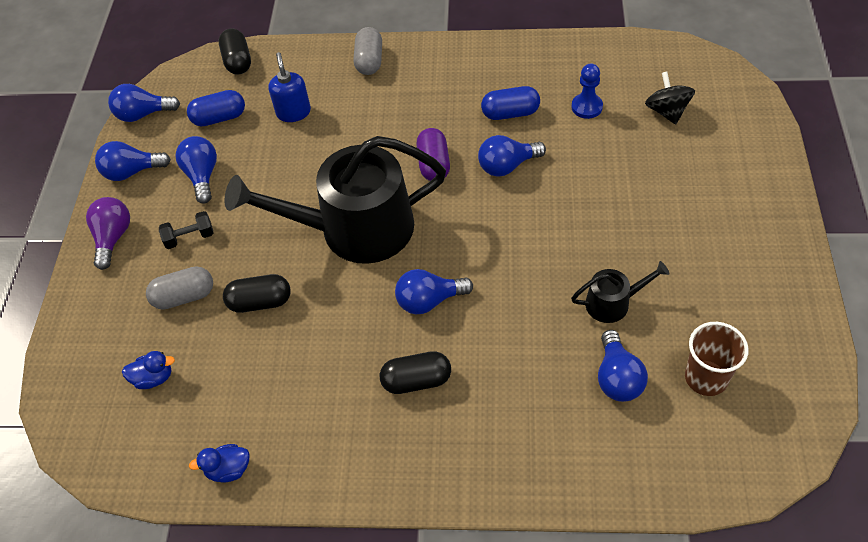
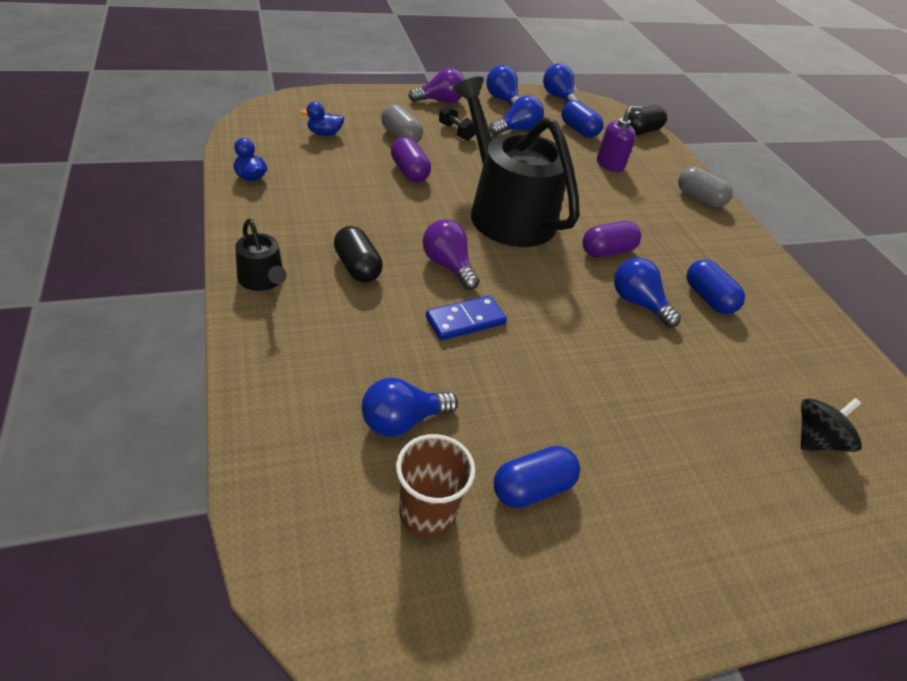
camera: 60 degrees right, 10 degrees down
(154, 378) = (324, 134): blue duck -> blue duck turned 105 degrees clockwise
(260, 302) = (409, 172): black capsule -> purple capsule
(293, 112) = (610, 164): blue soap dispenser -> purple soap dispenser
(369, 61) = (699, 198): grey capsule -> grey capsule turned 60 degrees clockwise
(429, 301) = (448, 265): blue light bulb -> purple light bulb
(508, 304) = (465, 320): none -> blue domino
(587, 107) = (763, 360): blue pawn -> none
(613, 303) = (502, 408): black watering can -> black watering can (263, 280)
(691, 303) = (532, 488): none -> blue capsule

